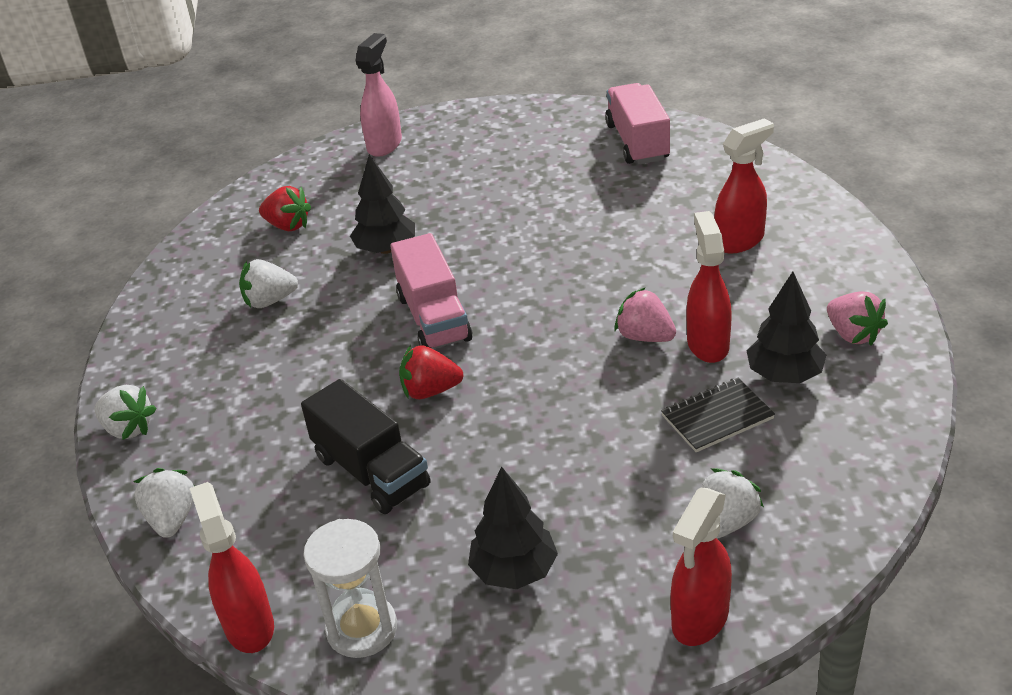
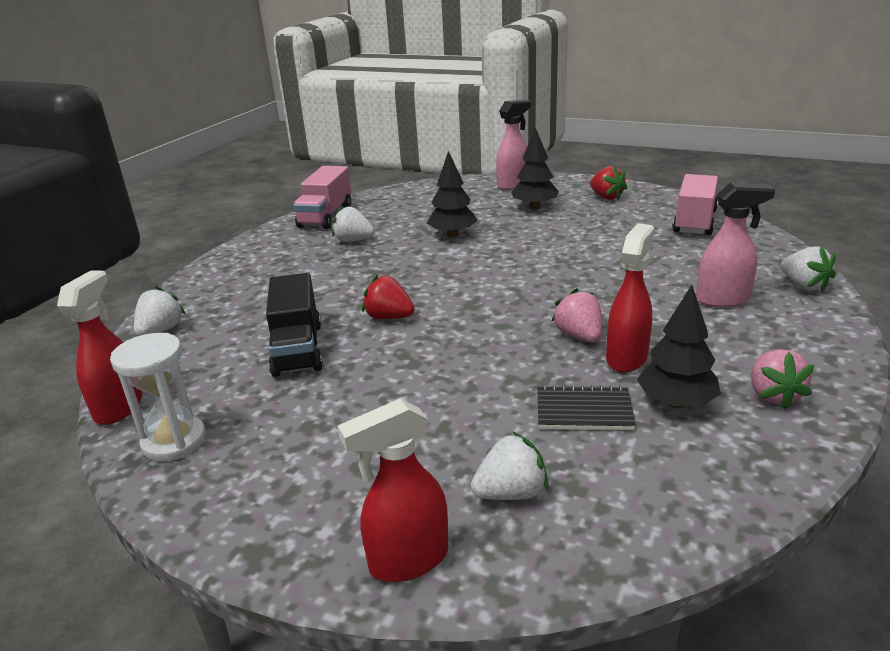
camera: 30 degrees right, 10 degrees down
(128, 428) = (202, 277): white strawberry -> white strawberry (803, 286)
(288, 226) = (409, 208): red strawberry -> red strawberry (606, 197)
(433, 318) = (439, 278): pink truck -> pink truck (325, 216)
(514, 571) = (311, 451): black tree -> black tree (534, 207)
(740, 241) = (723, 300): red spray bottle -> pink spray bottle

